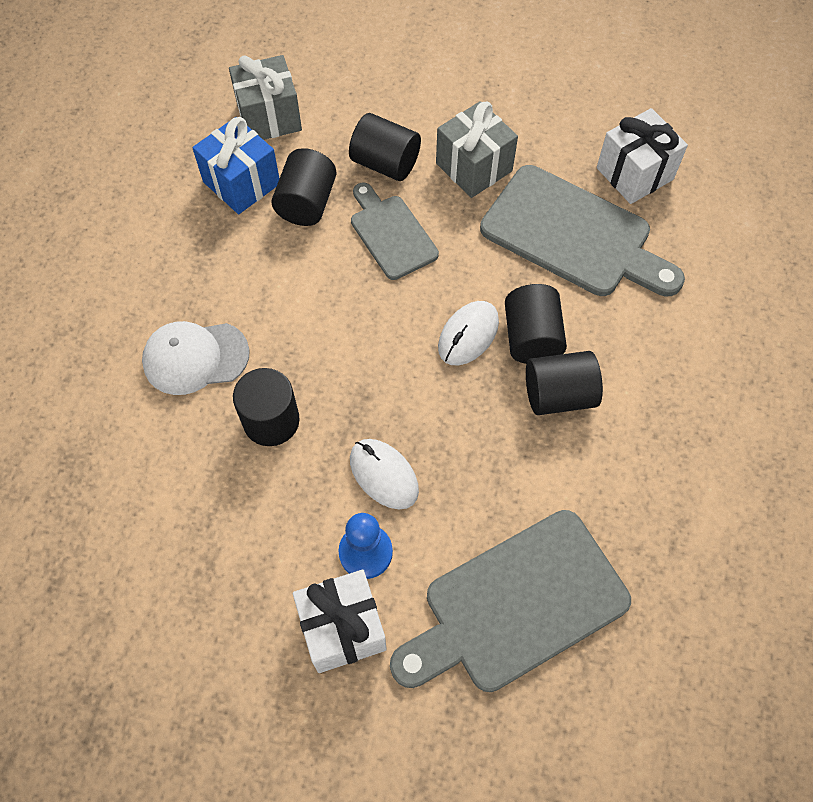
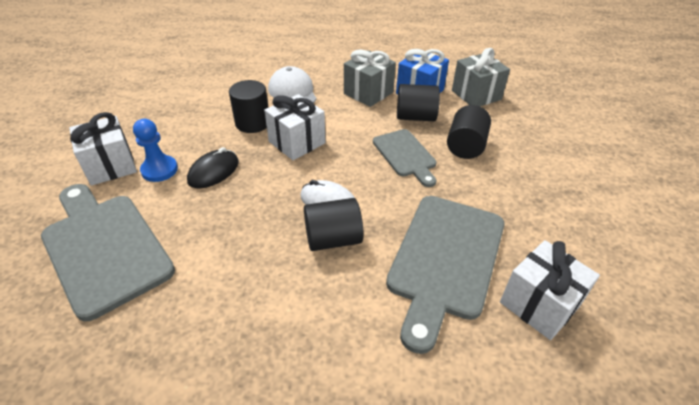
camera: 80 degrees right, 20 degrees down
(335, 361) = (297, 142): none -> white gift
(383, 475) = (213, 172): white mouse -> black mouse
(391, 233) = (405, 155): grey cutting board -> grey cutting board turned 105 degrees clockwise
(473, 167) = (486, 191): grey gift -> grey gift (368, 93)
(558, 395) = (281, 260): black cylinder -> none

